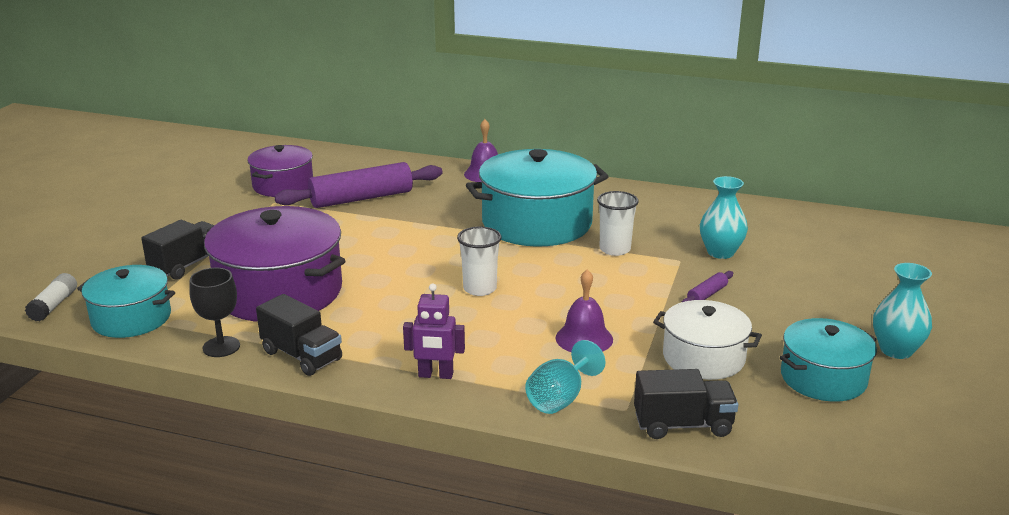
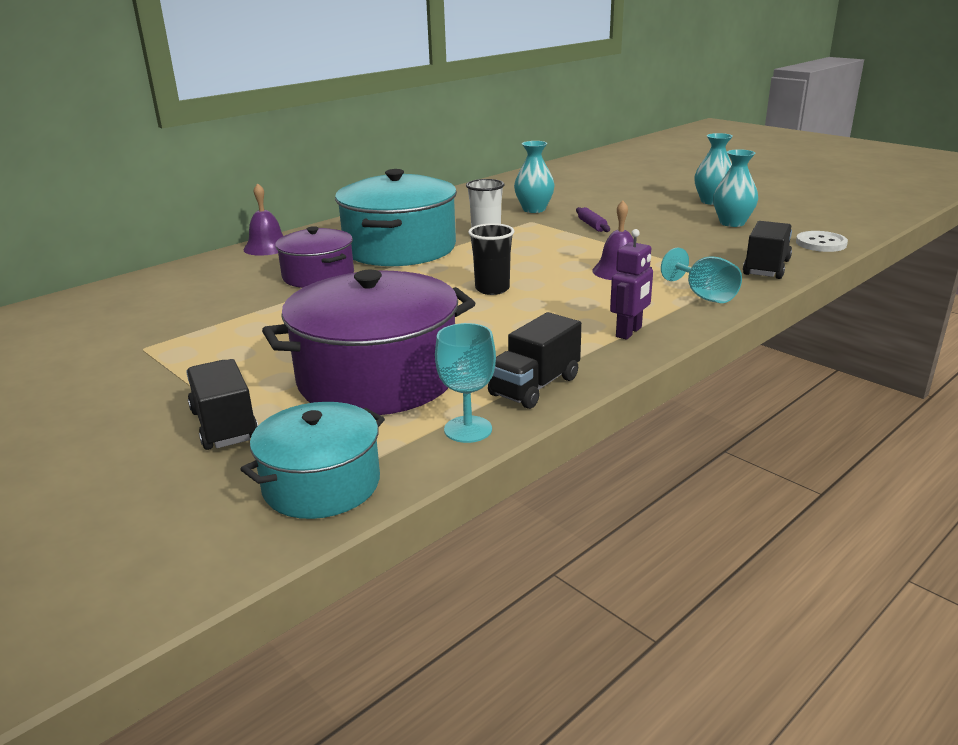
camera: 60 degrees left, 0 degrees up
(54, 305) = (193, 550): white glue stick -> none
(221, 347) = (468, 429): black goblet -> turquoise goblet
(283, 185) = (105, 337): purple pot -> purple pot (318, 276)
(302, 356) = (535, 386): black truck -> black truck turned 150 degrees clockwise
(361, 198) = (220, 304): purple rolling pin -> none
(480, 289) = (492, 289): white cup -> black cup
(703, 358) = (680, 244): white pot -> none
(817, 453) = (821, 243): none -> white button
(823, 378) = (732, 223): turquoise pot -> turquoise vase

